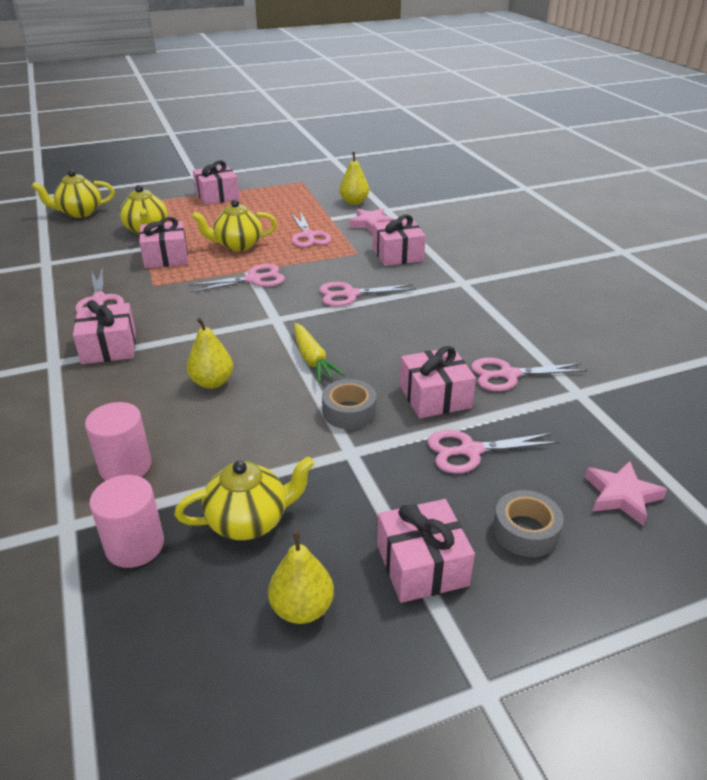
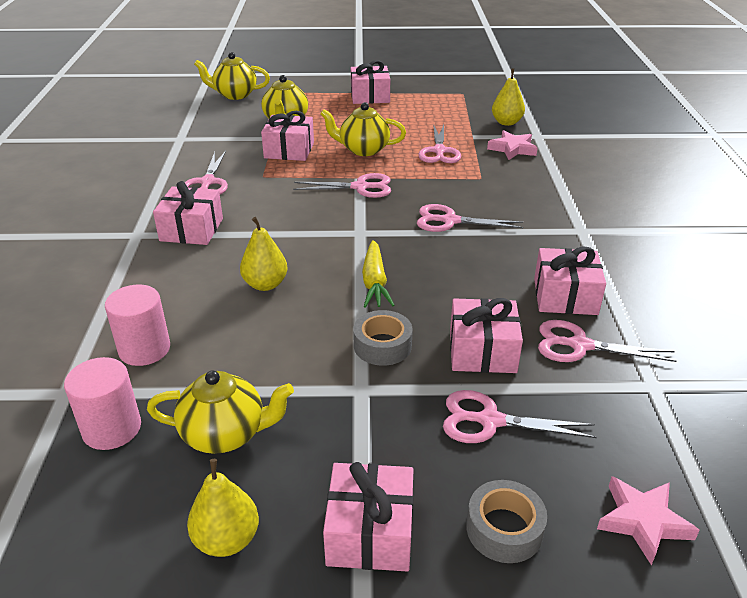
camera: 20 degrees right, 0 degrees up
(397, 254) = (524, 187): pink gift -> pink gift (565, 296)

